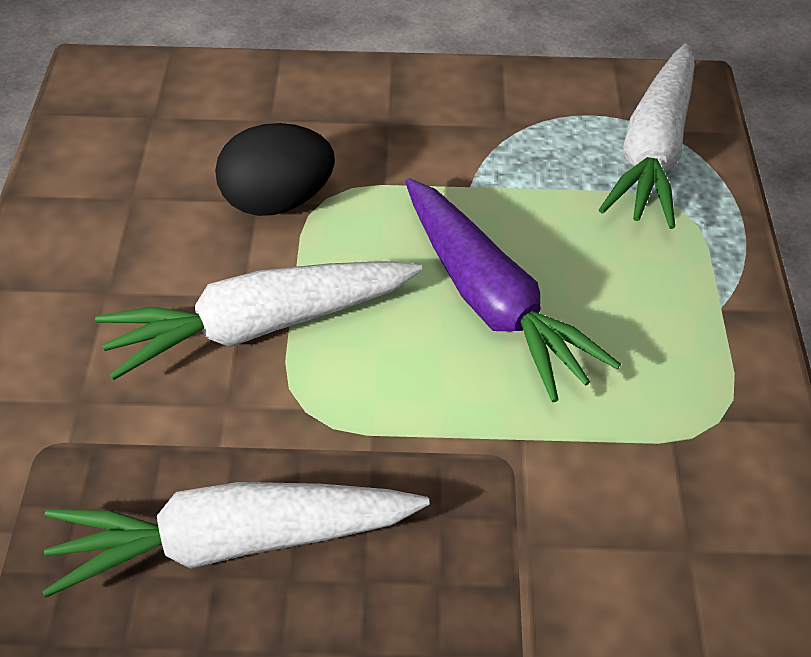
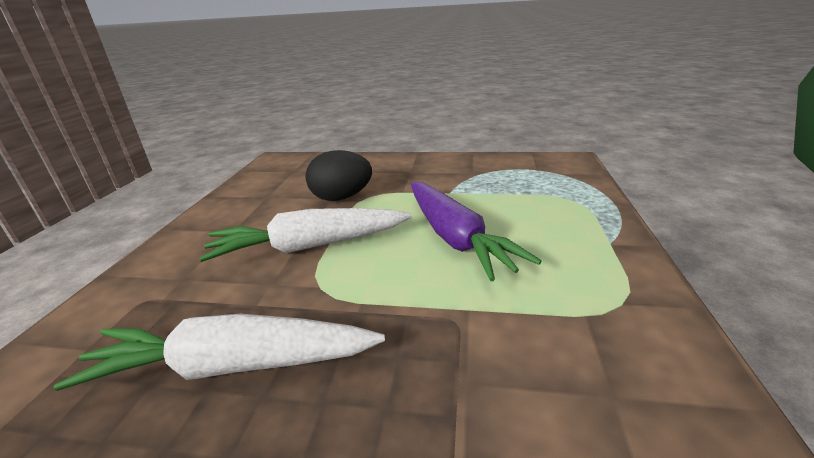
camera: 10 degrees right, 20 degrees down
(654, 151) = (556, 180): white carrot -> none

